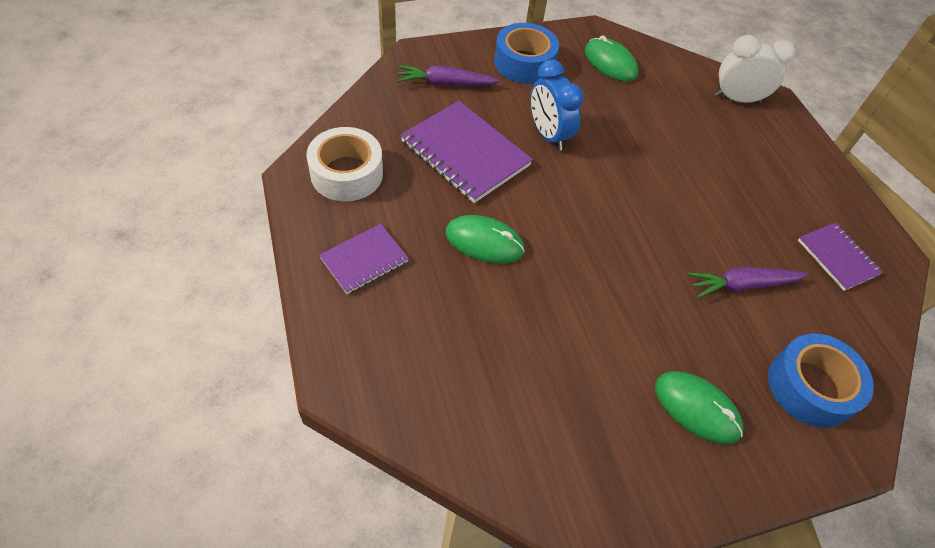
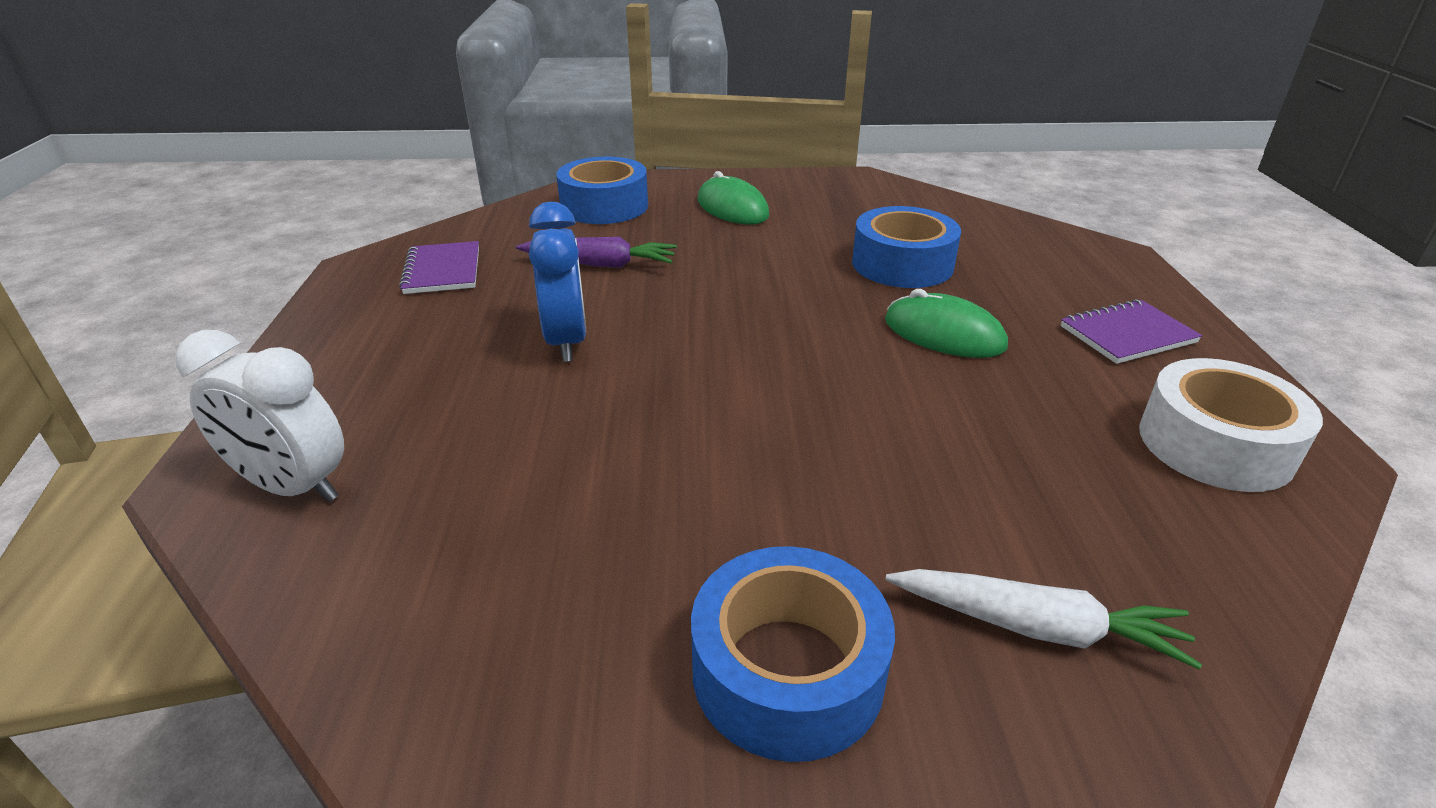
camera: 160 degrees left, 20 degrees down
(445, 83) = (1036, 627): purple carrot -> white carrot
(465, 153) = (975, 451): purple notebook -> none
(521, 327) = (902, 264): none -> blue tape
(548, 135) = (788, 464): blue clock -> blue clock (566, 341)
(610, 63) = (521, 634): green mouse -> none

